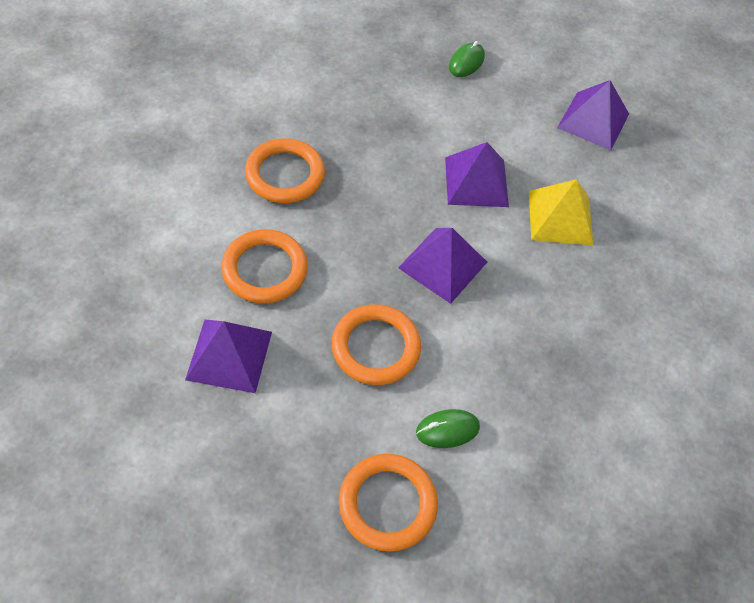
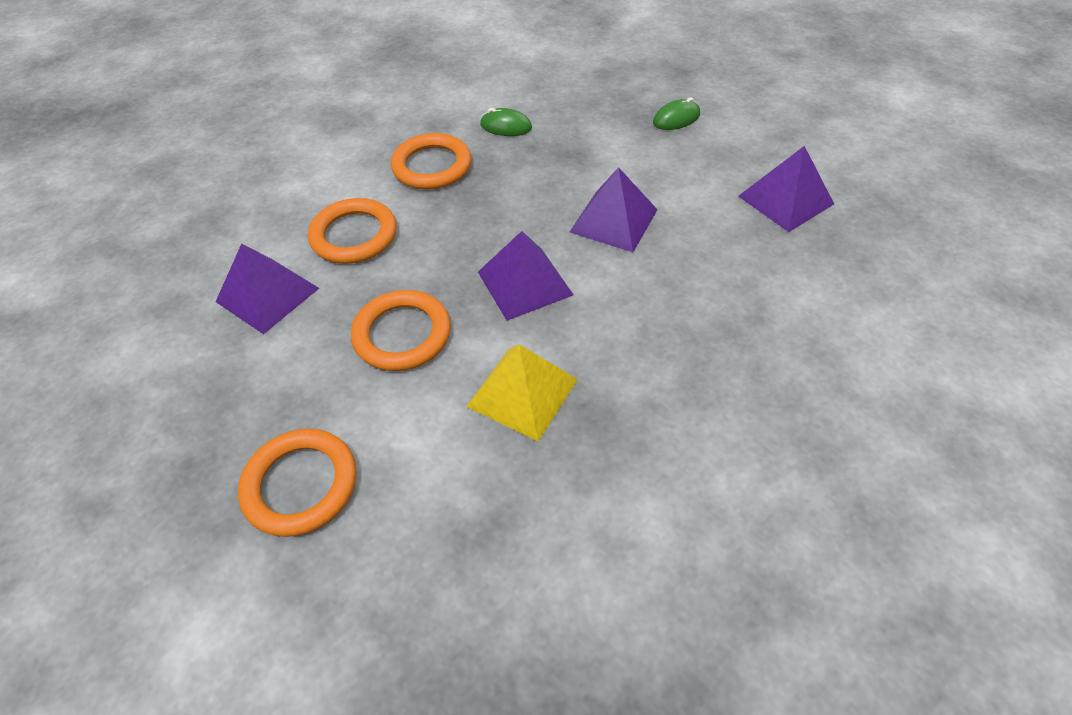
camera: 35 degrees right, 5 degrees down
(447, 430) = (414, 438): green mouse -> green mouse (506, 126)
(560, 217) = (685, 278): yellow pyramid -> yellow pyramid (522, 392)

